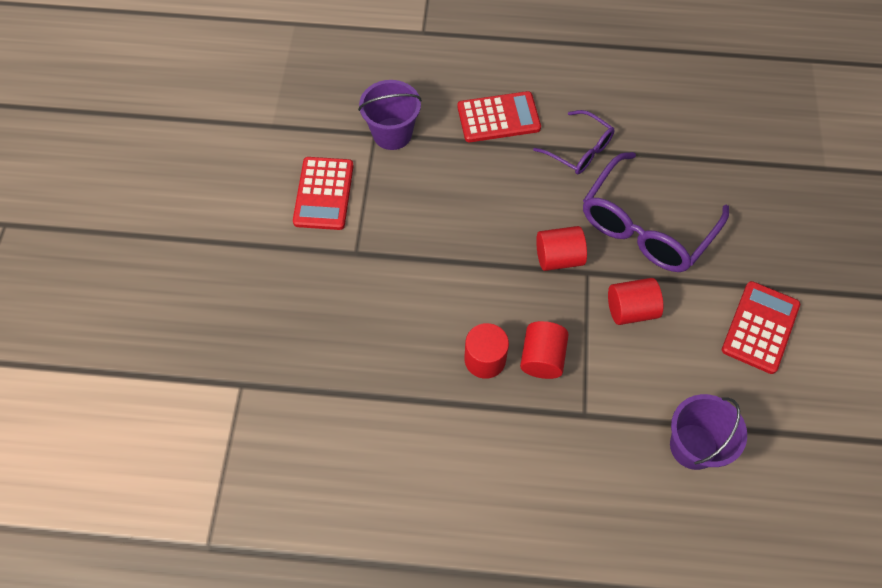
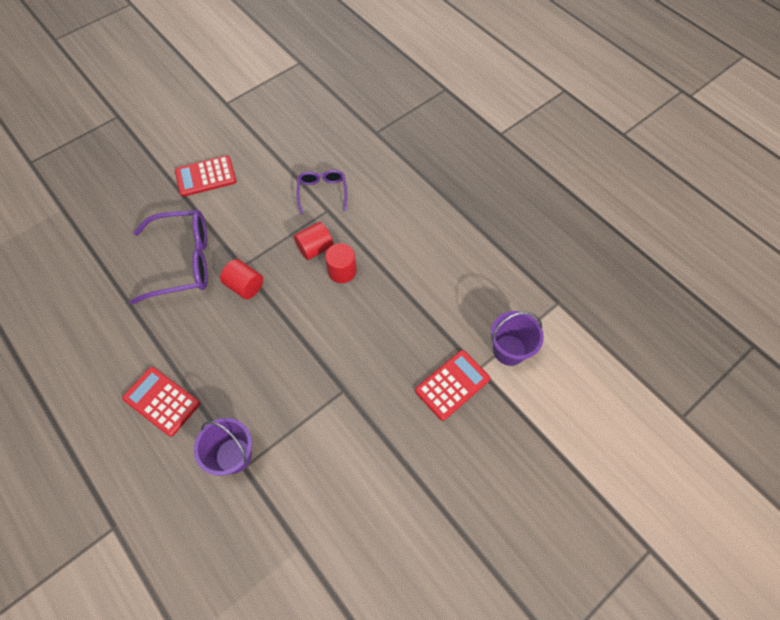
camera: 135 degrees left, 0 degrees up
(324, 194) = (321, 451): red calculator -> red calculator (452, 385)
(579, 150) = (151, 334): purple glasses -> purple glasses (322, 193)
(631, 310) = (247, 232): red cylinder -> none
(693, 446) = (299, 163): purple bucket -> purple bucket (509, 350)

